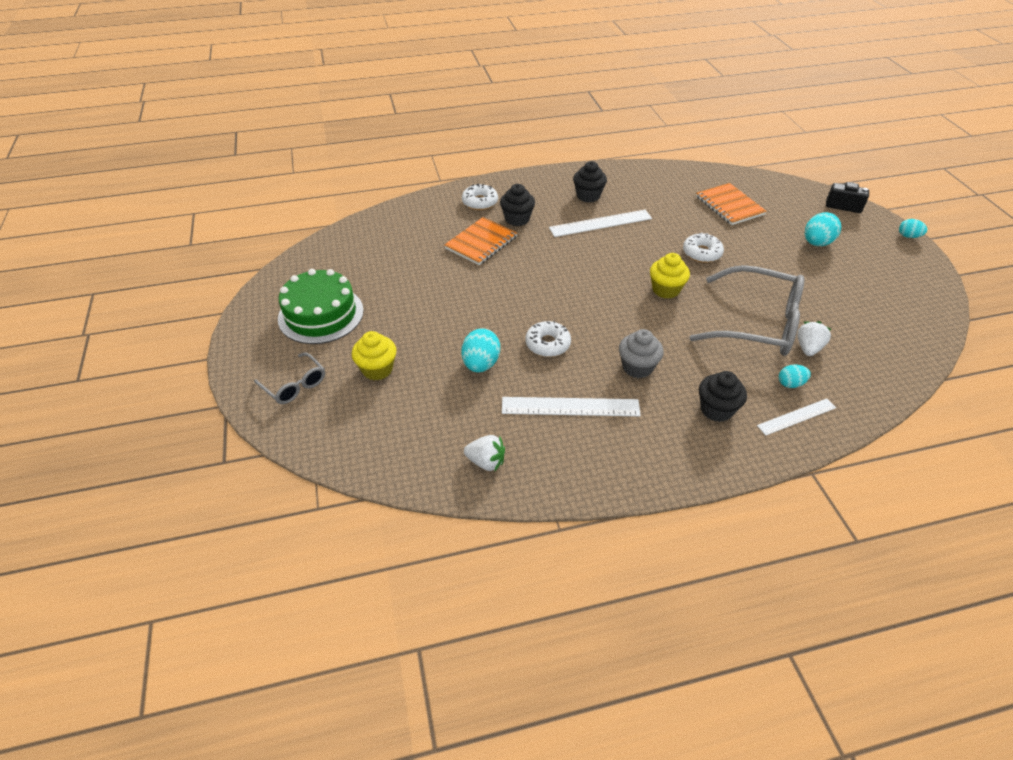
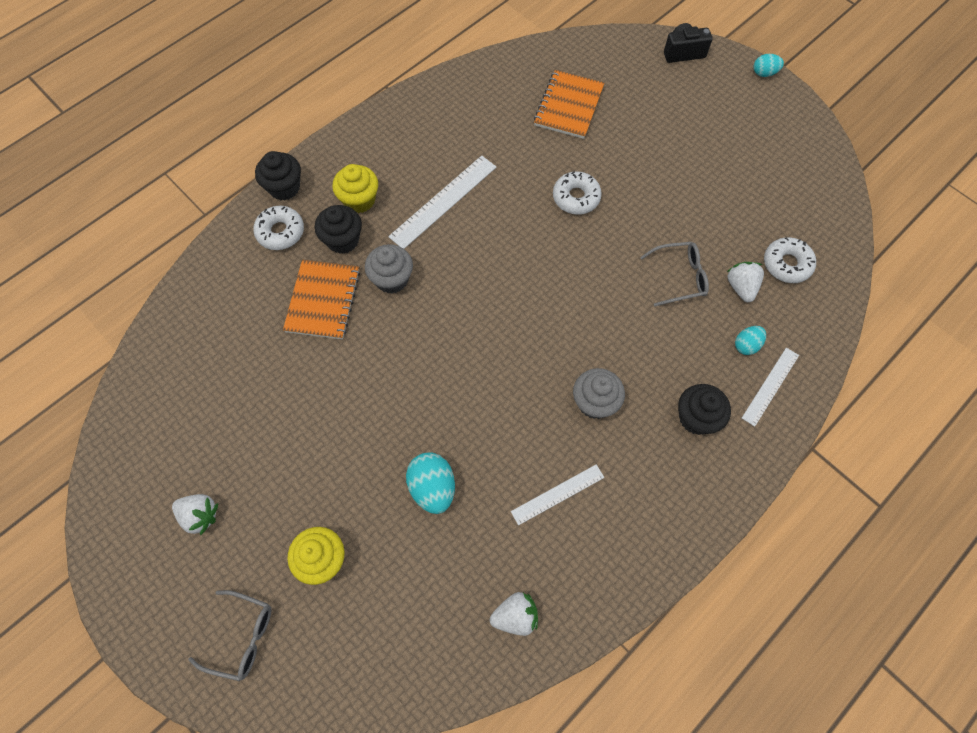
camera: 30 degrees left, 20 degrees up
(321, 314) = (200, 515): green cake -> white strawberry
(535, 248) = (392, 279): none -> grey cupcake
(547, 344) = (487, 419): white donut -> white donut (786, 264)
(570, 407) = (557, 494): white ruler -> white ruler, size x0.63
(588, 196) = (404, 161): black cupcake -> black cupcake (284, 187)
(666, 290) = (566, 273): yellow cupcake -> yellow cupcake (359, 200)
(729, 206) = (568, 106): orange notebook -> orange notebook turned 75 degrees clockwise
(757, 323) = (679, 277): grey glasses -> grey glasses, size x0.50
(816, 243) = (682, 126): turquoise egg -> none

